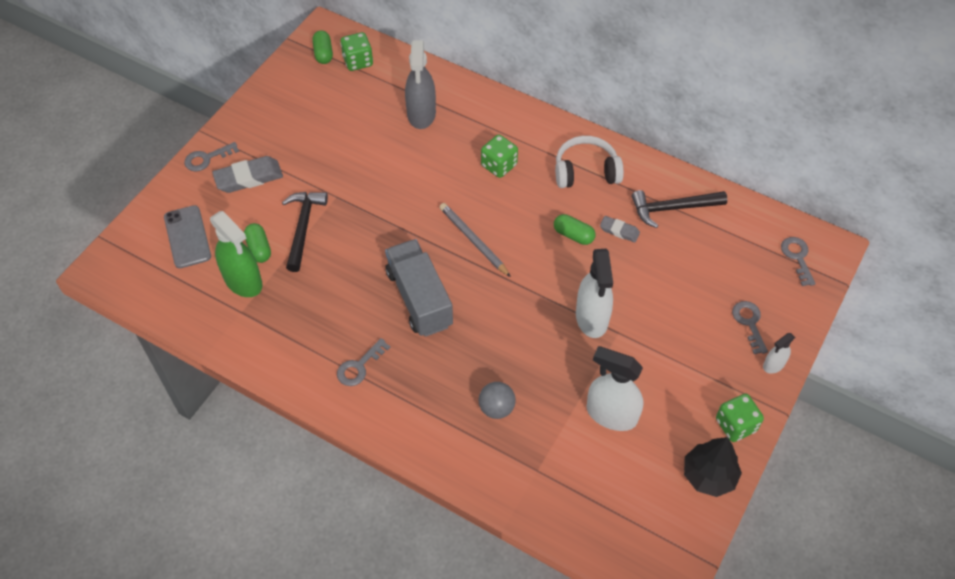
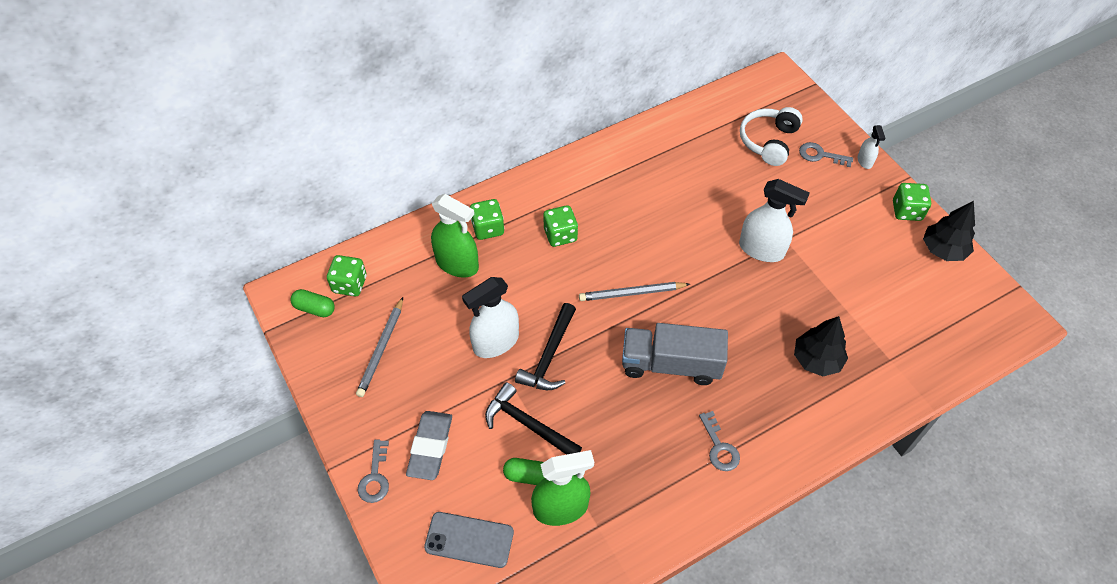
camera: 60 degrees left, 0 degrees up
(314, 108) = (381, 349): none -> grey pencil
(421, 114) = (457, 264): grey spray bottle -> green spray bottle
(470, 116) = (488, 228): none -> green dice
(496, 408) = (817, 359): grey ball -> black tree
(573, 235) = (670, 220): green capsule -> none
(586, 171) = (609, 178): white headphones -> white headphones (768, 141)
(611, 414) = (860, 283): white spray bottle -> white spray bottle (495, 342)
(619, 231) = (685, 188): grey eraser -> none
(672, 208) = (684, 143): black hammer -> black hammer (549, 356)
(797, 257) = (776, 97): grey key -> none

